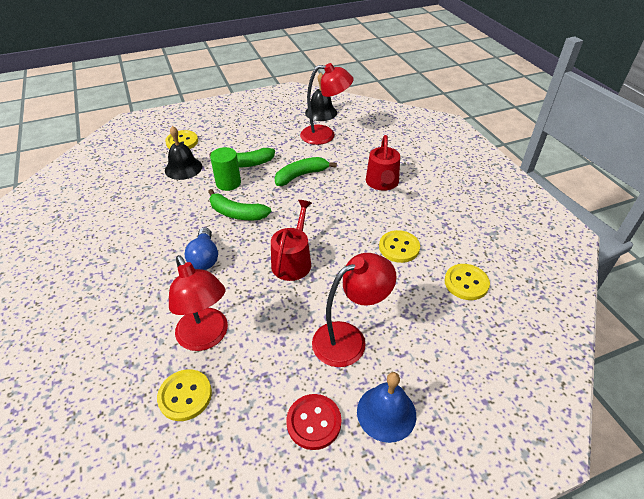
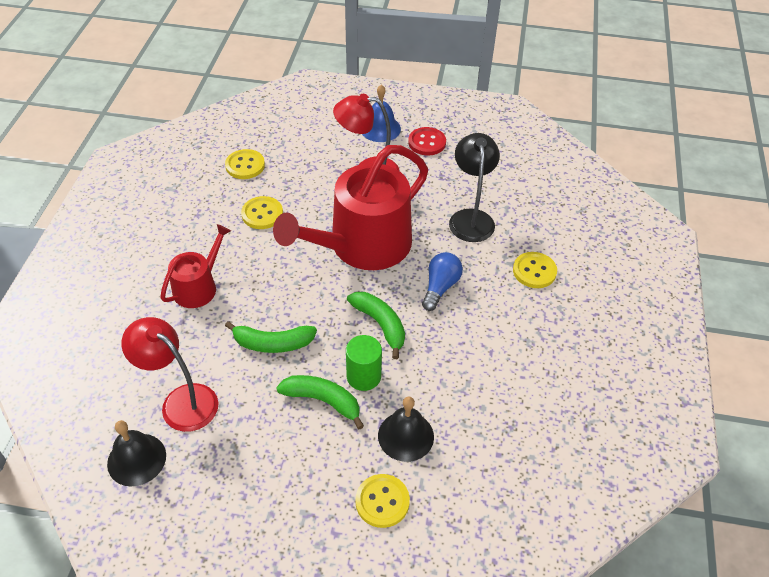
camera: 150 degrees left, 5 degrees up
(185, 396) = (501, 189): yellow button -> yellow button (534, 271)
(206, 337) = (470, 218): red lamp -> black lamp
(293, 261) = (362, 246): red watering can -> red watering can, size x1.97

